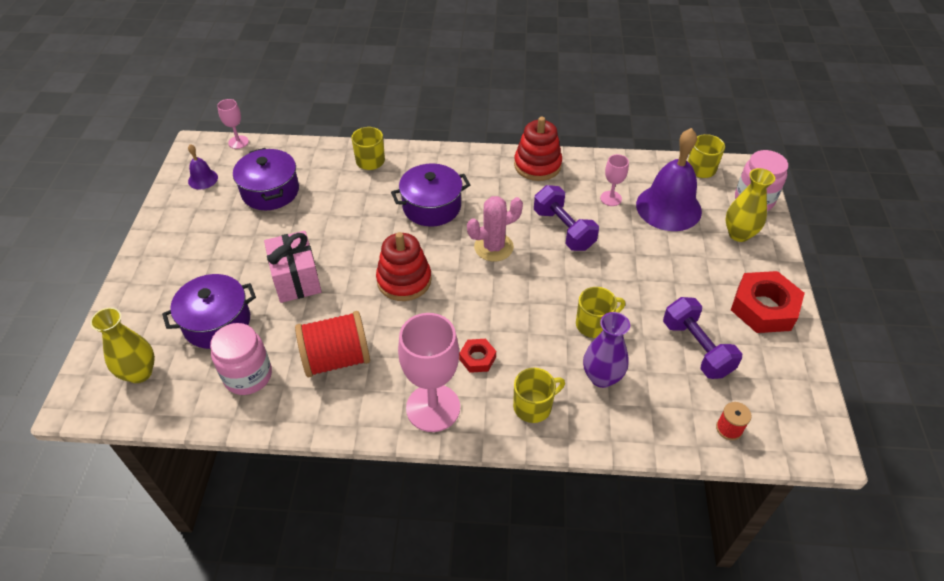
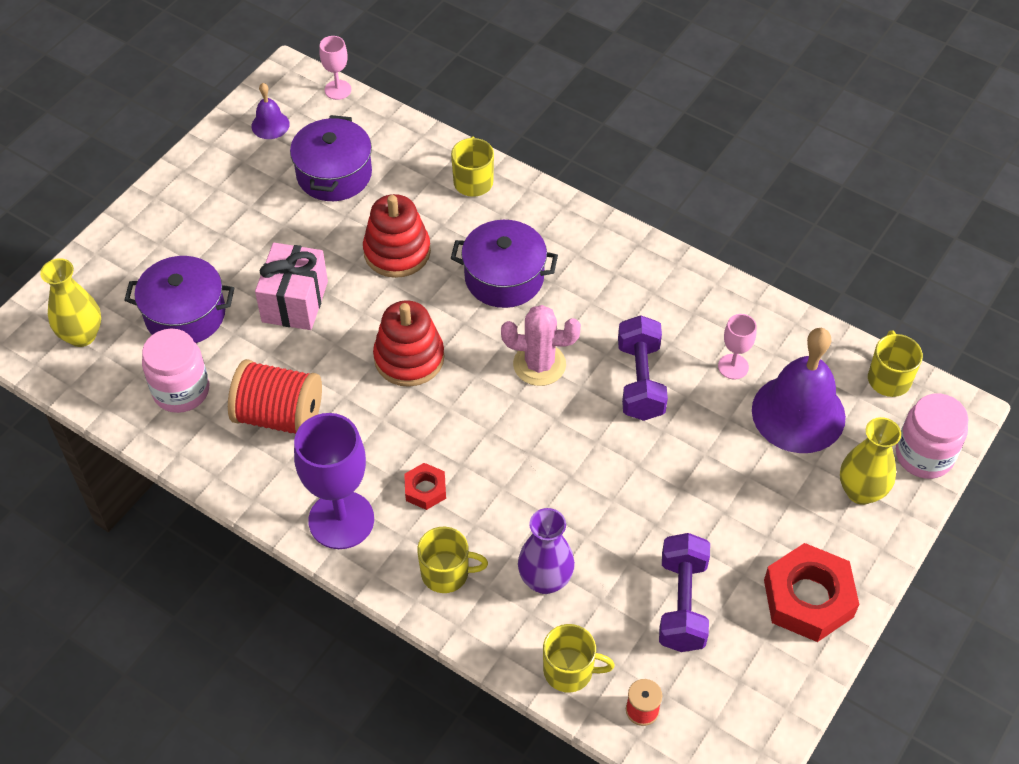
camera: 30 degrees right, 5 degrees up
(433, 408) = (341, 520): pink goblet -> purple goblet
(537, 165) = (674, 278): red stacking toy -> red stacking toy (397, 252)
(594, 324) = (585, 515): yellow mug -> yellow mug (570, 670)

